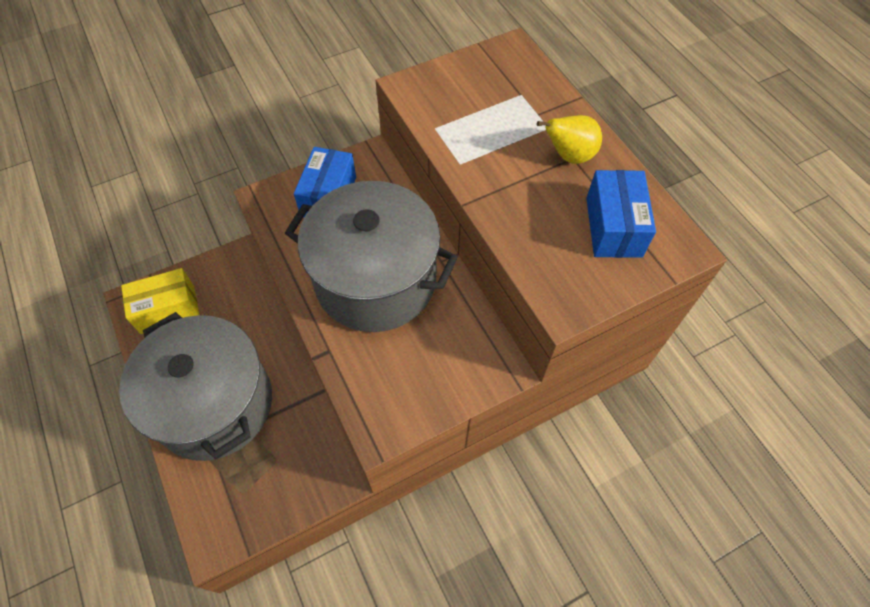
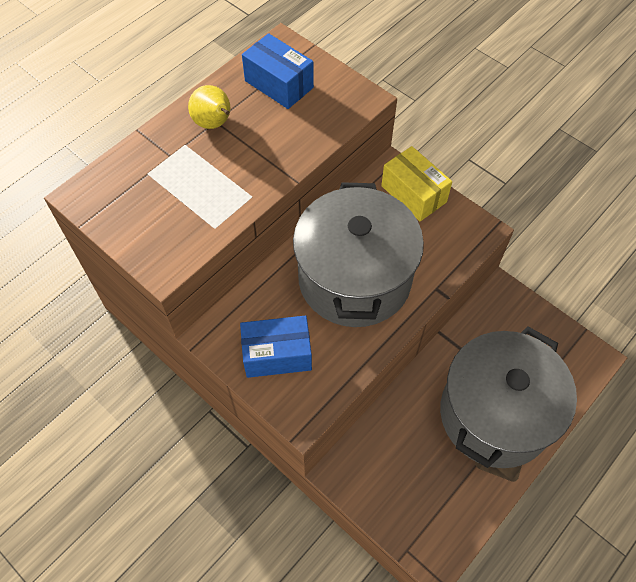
camera: 110 degrees left, 0 degrees up
(167, 309) = (428, 514): yellow box -> yellow box (413, 194)
(613, 227) = (279, 84): blue box -> blue box turned 60 degrees clockwise

